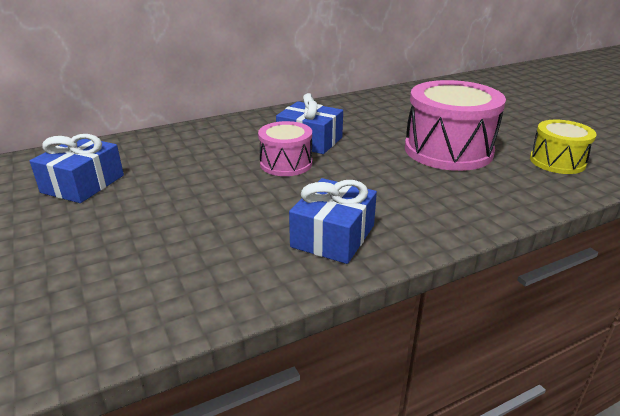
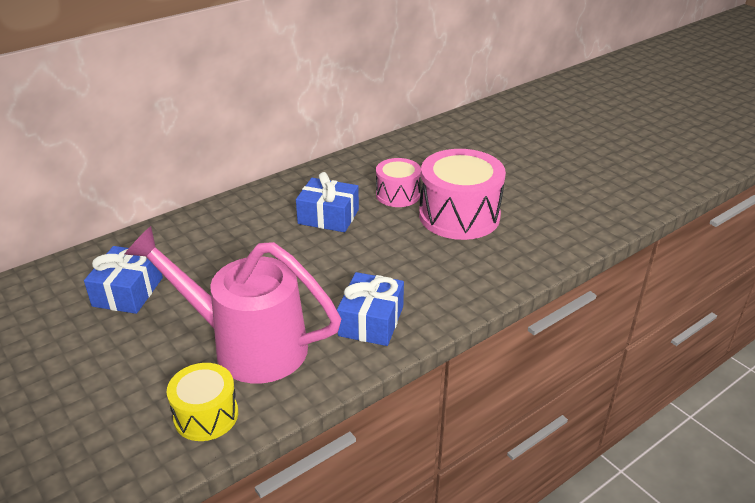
camera: 10 degrees left, 5 degrees up
(183, 246) = (248, 345): none -> pink watering can
(286, 163) = (312, 247): pink drum -> pink drum (398, 194)
(557, 161) = (555, 220): yellow drum -> yellow drum (206, 415)

